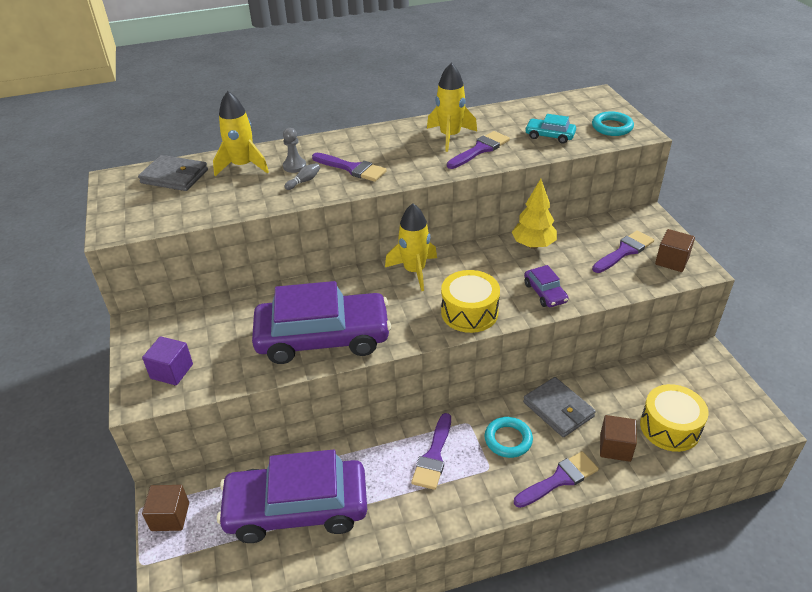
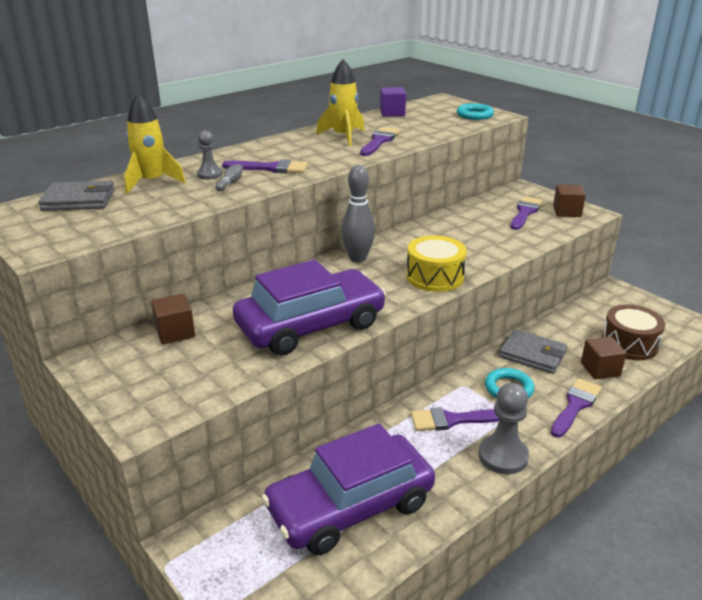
camera: 25 degrees left, 10 degrees down
(170, 516) = (209, 561): brown cube -> brown cube (175, 332)
(172, 371) = (162, 391): purple cube -> purple cube (392, 113)
(414, 271) = (358, 258): yellow rocket -> grey bowling pin
(433, 456) = (452, 420): purple brush -> purple brush turned 90 degrees clockwise
(453, 508) = (503, 456): none -> grey pawn
(533, 245) = (447, 221): yellow tree -> none
(545, 293) = (487, 250): purple car -> none
(549, 136) = (430, 126): turquoise car -> none
(670, 427) = (629, 344): yellow drum -> brown drum

